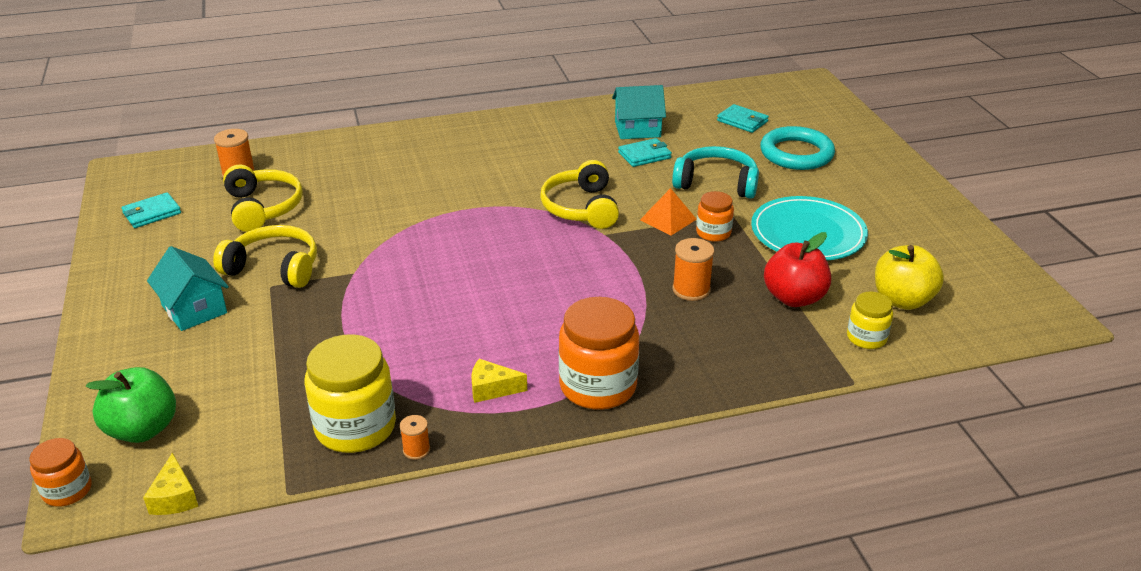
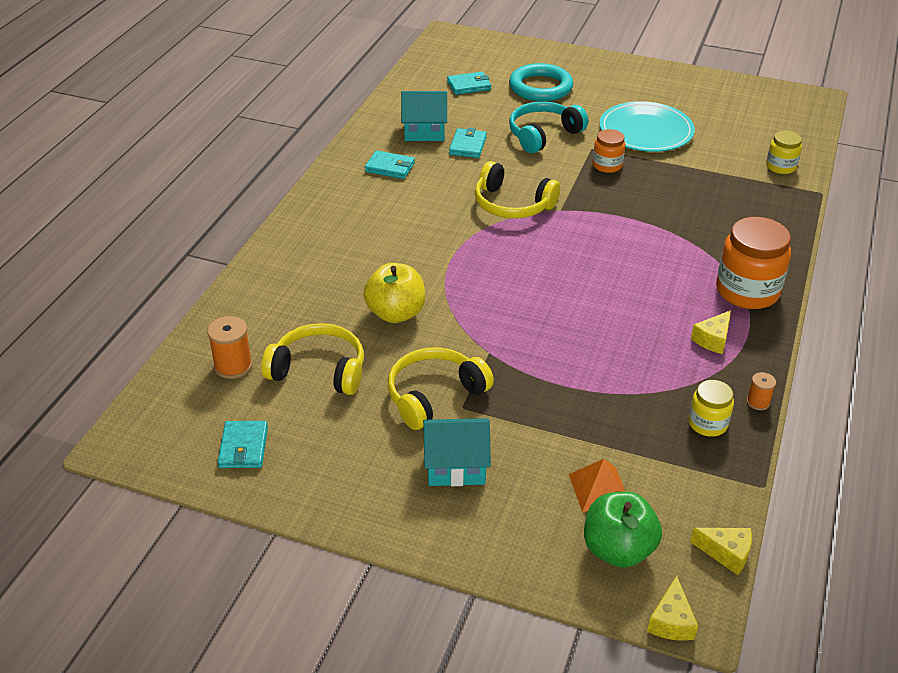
camera: 55 degrees left, 5 degrees up
(67, 490) = (671, 621): orange jar -> yellow cheese
(355, 427) = (707, 423): yellow jar -> yellow jar, size x0.55
(563, 135) = (390, 167): none -> turquoise wallet
(637, 129) = (424, 131): turquoise house -> turquoise house turned 60 degrees clockwise
(668, 219) = (570, 175): orange pyramid -> orange pyramid (599, 489)
(691, 289) = (668, 205): orange spool -> none
(794, 298) = (715, 171): red apple -> none
(902, 300) = (753, 136): yellow apple -> yellow apple (396, 313)

